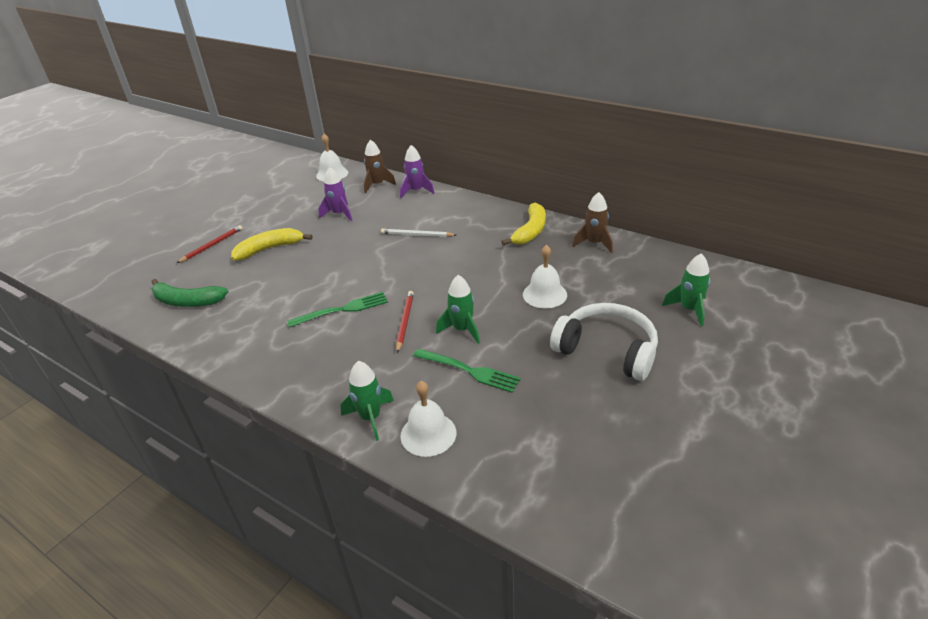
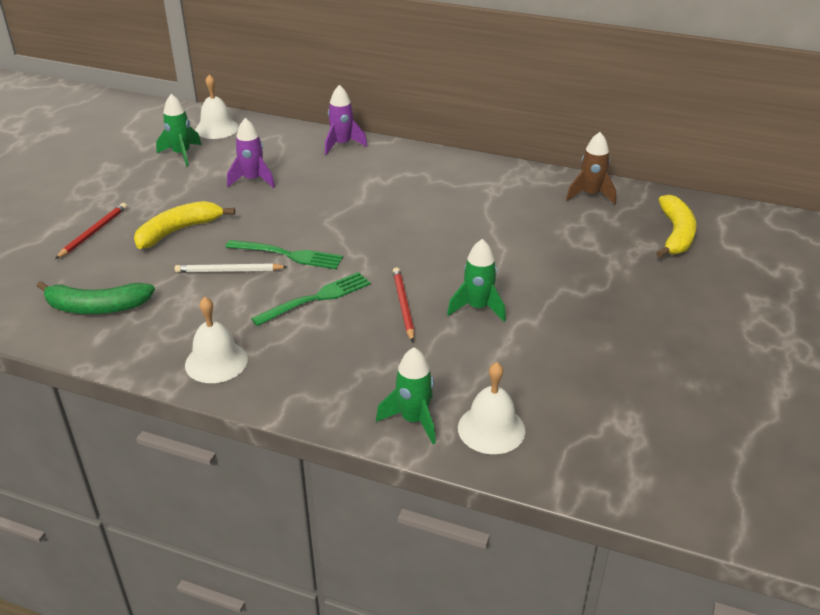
camera: 15 degrees left, 0 degrees up
(377, 185) = (286, 139): brown rocket -> none
(417, 235) = (369, 200): white pencil -> white pencil (229, 271)
(469, 371) = (508, 353): green fork -> green fork (289, 255)
(530, 231) = (509, 185): yellow banana -> yellow banana (675, 234)
(544, 294) = (558, 258): white bell -> white bell (216, 362)
(607, 350) = (654, 314): white headphones -> none
(689, 309) = (725, 261): green rocket -> green rocket (181, 154)

